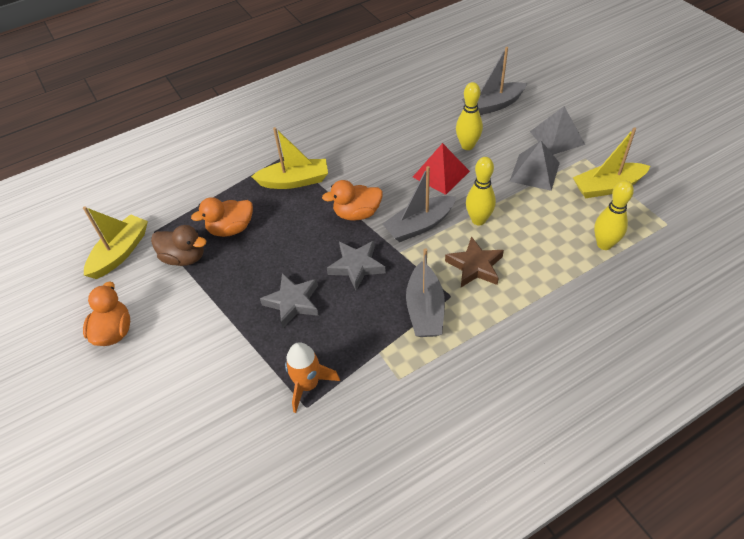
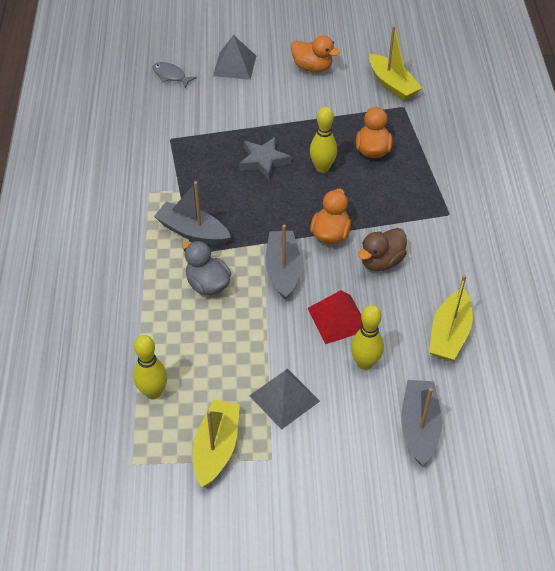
camera: 115 degrees right, 0 degrees up
(184, 257) = (359, 116): brown duck -> brown duck (381, 261)
(188, 476) = (171, 76): none -> grey fish
(294, 181) = (406, 208): yellow boat -> yellow boat (449, 334)
(308, 385) = (185, 145): orange rocket -> none
(356, 266) = (269, 210): grey star -> none
(475, 266) = (207, 284): brown star -> grey duck
(478, 220) = (256, 315): yellow bowling pin -> yellow bowling pin (322, 168)
(557, 138) = (321, 454): grey pyramid -> grey pyramid (234, 65)

